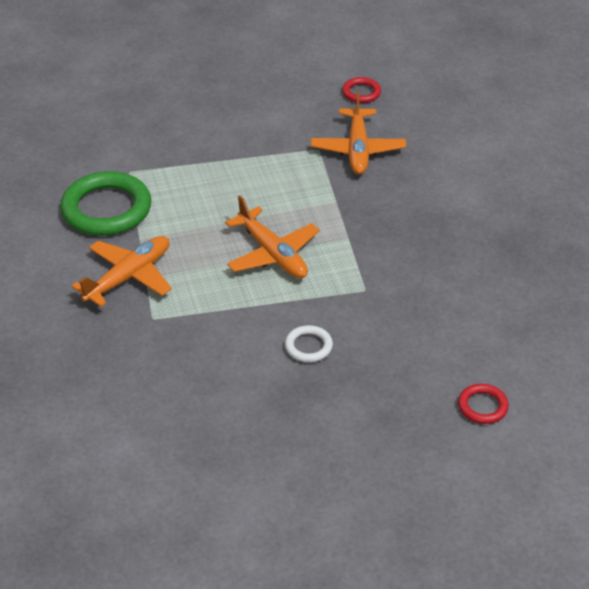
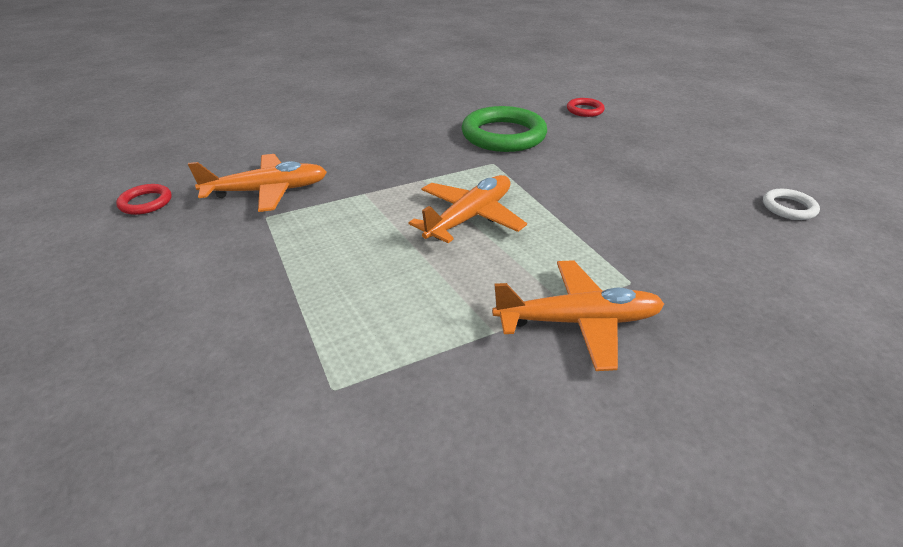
camera: 105 degrees left, 5 degrees down
(106, 209) = (442, 390): green ring -> green ring (503, 135)
(128, 277) = (577, 321): orange plane -> orange plane turned 150 degrees clockwise
(308, 346) = (587, 179): white ring -> white ring (788, 208)

